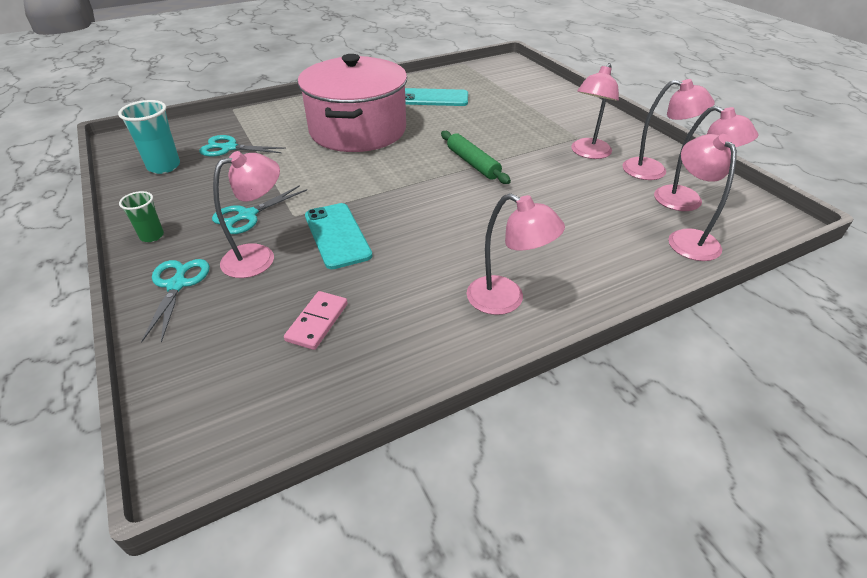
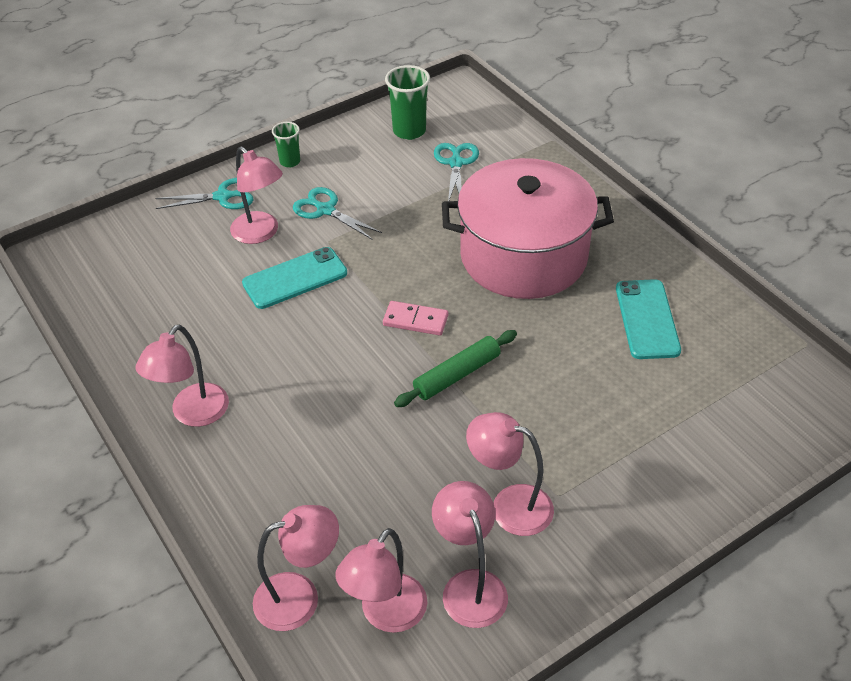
camera: 85 degrees right, 5 degrees up
(164, 166) = (409, 131): turquoise cup -> green cup
(317, 322) = (172, 288): pink domino -> pink domino (415, 320)
(654, 171) = (470, 585): pink lamp -> pink lamp turned 150 degrees clockwise

